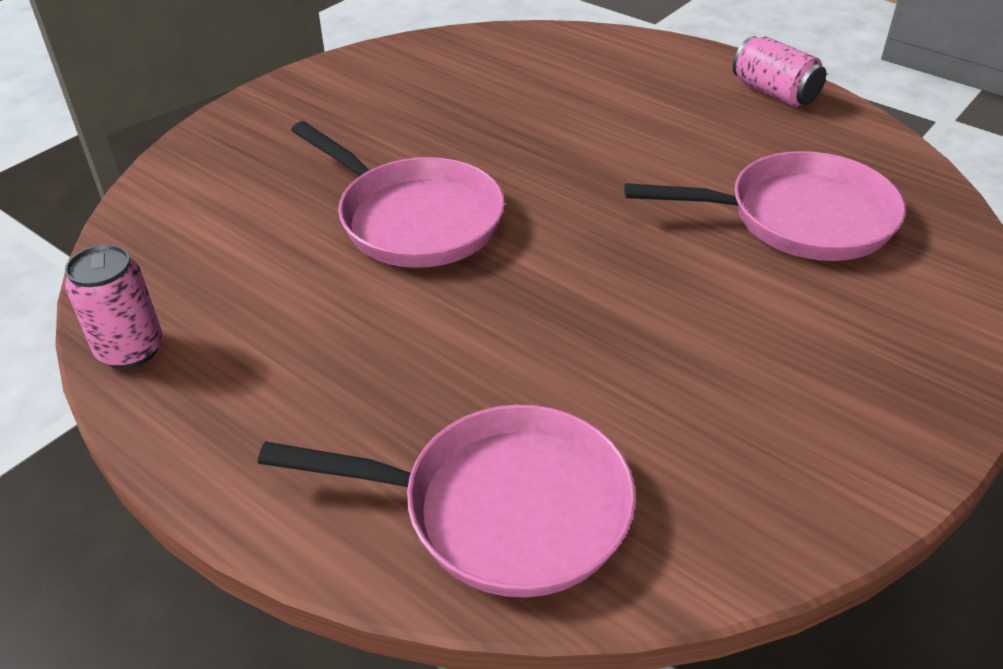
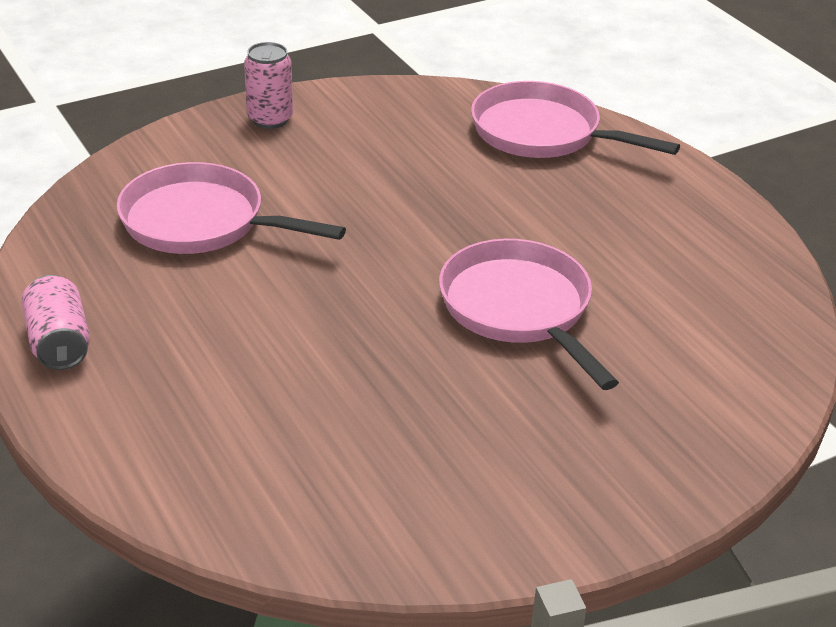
camera: 160 degrees left, 5 degrees down
(130, 350) = (770, 268): pink can -> pink can (270, 119)

